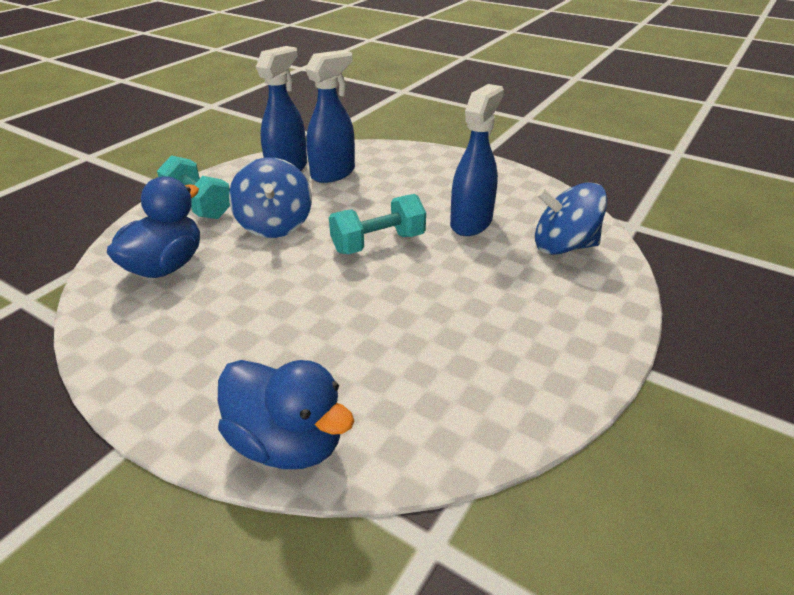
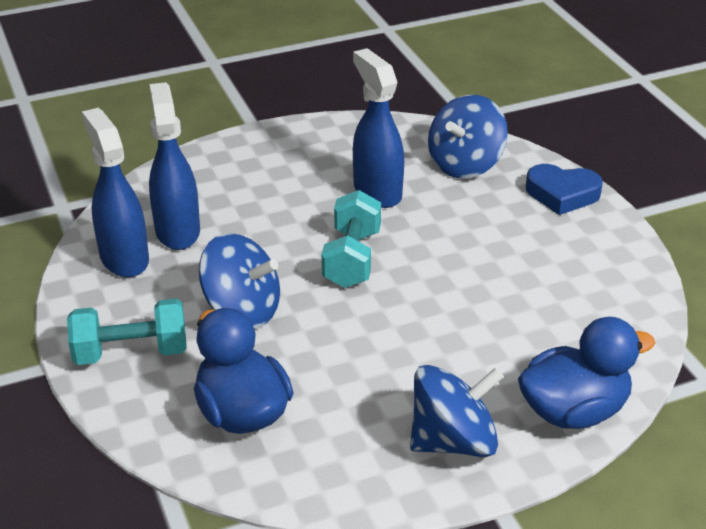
camera: 55 degrees left, 0 degrees up
(195, 379) = (453, 441): none -> blue spinning top
(600, 311) = (562, 194): none -> blue heart

